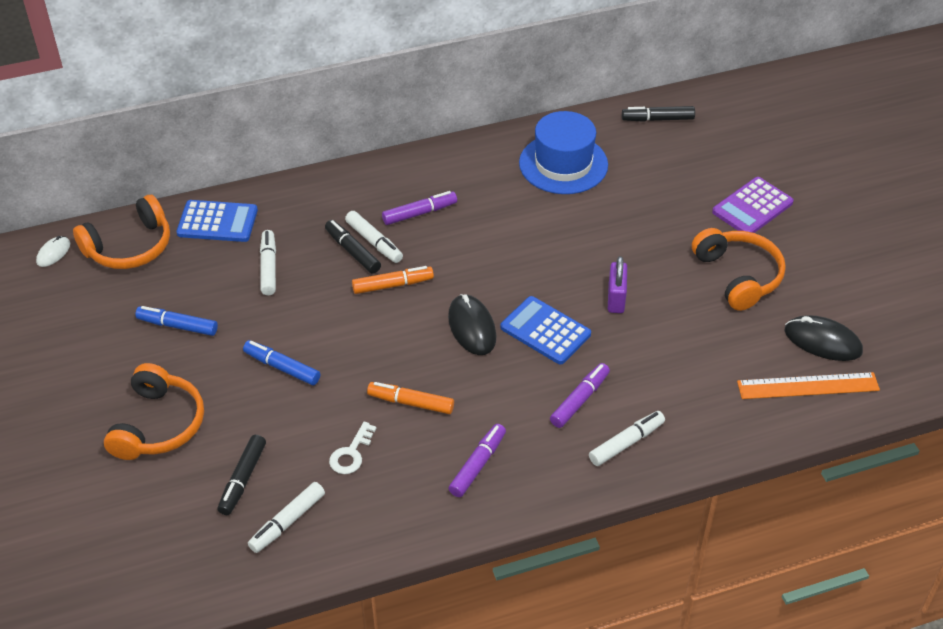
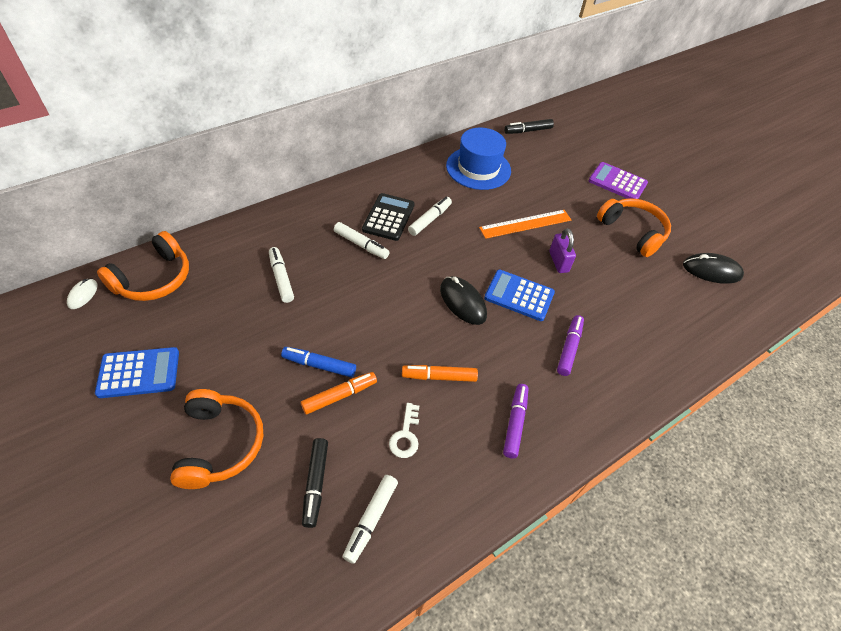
camera: 20 degrees left, 5 degrees up
(177, 326) = (214, 343): blue marker -> none
(217, 222) = (227, 246): blue calculator -> blue calculator (139, 373)
(352, 251) = (346, 254): black marker -> none
(393, 285) = (388, 277): orange marker -> orange marker (340, 396)
(420, 213) = (388, 217): purple marker -> black calculator
(626, 443) = (620, 378): white marker -> white marker (430, 220)
(752, 207) = (617, 182): purple calculator -> purple calculator turned 90 degrees clockwise
(808, 386) = (720, 306): orange ruler -> orange ruler (525, 224)

